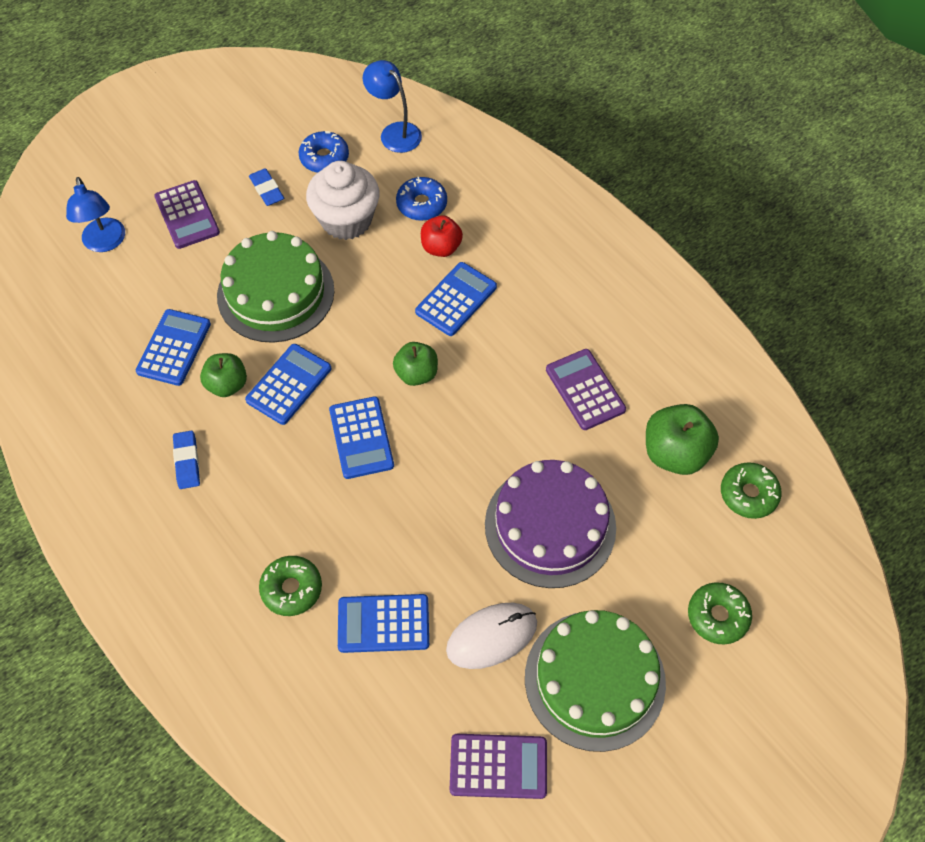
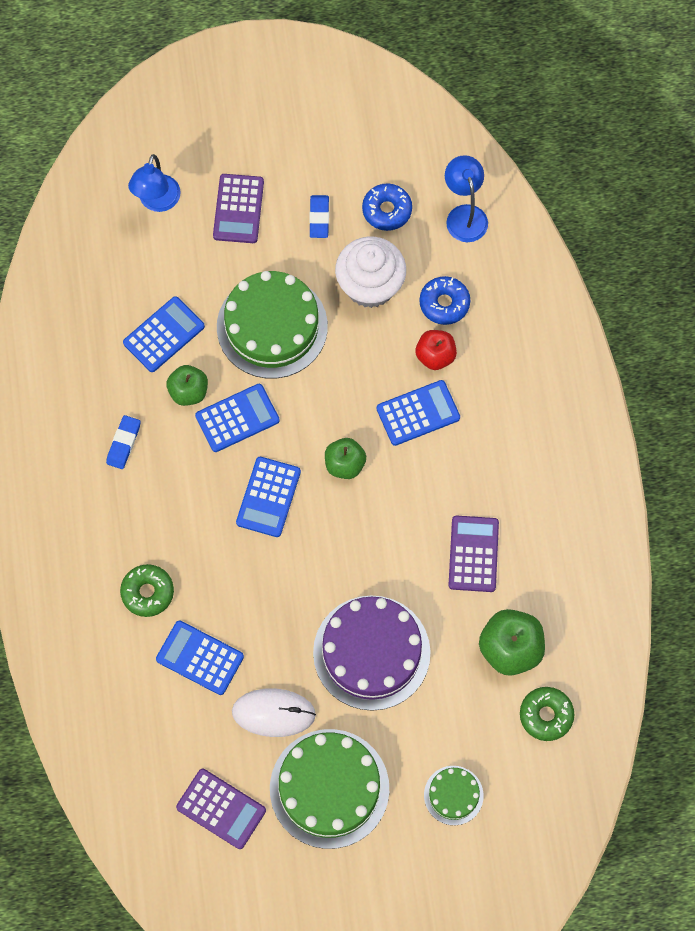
camera: 30 degrees right, 10 degrees up
(717, 616) = (453, 795): green donut -> green cake

